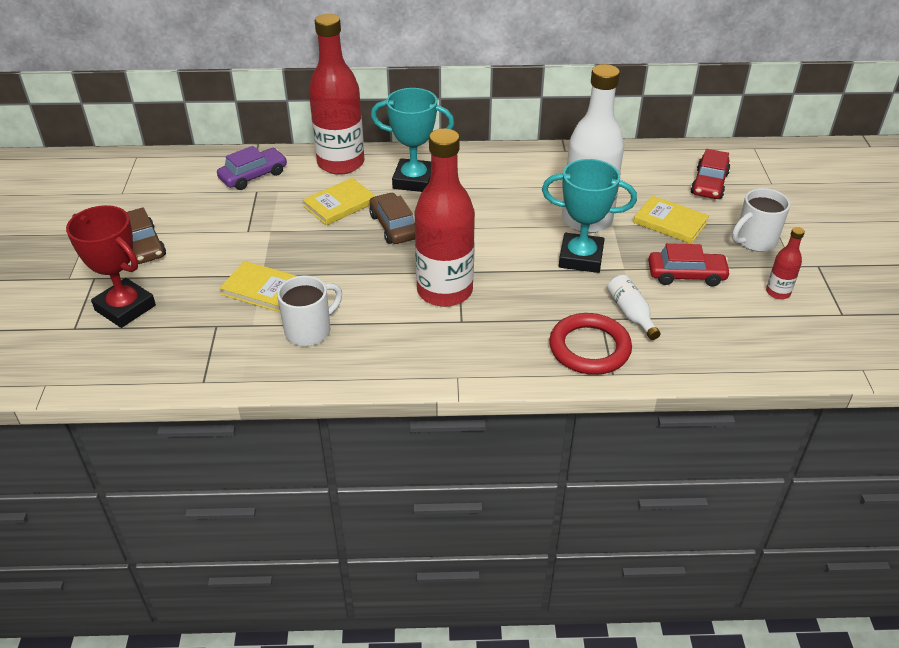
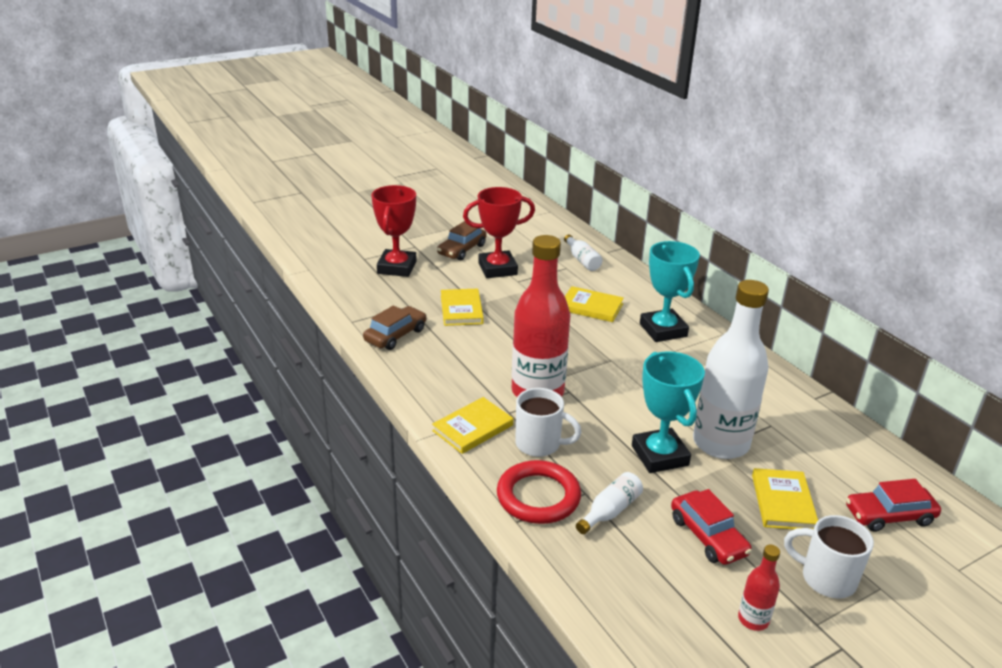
camera: 60 degrees right, 10 degrees down
(210, 235) = (497, 269): none -> red trophy
(253, 176) = (582, 260): purple car -> white bottle
(309, 331) = (436, 345): white mug -> white mug (539, 444)
(341, 163) = (642, 289): red bottle -> none
(394, 226) = (592, 340): brown car -> brown car (395, 335)
(468, 354) = (473, 428): none -> yellow book

